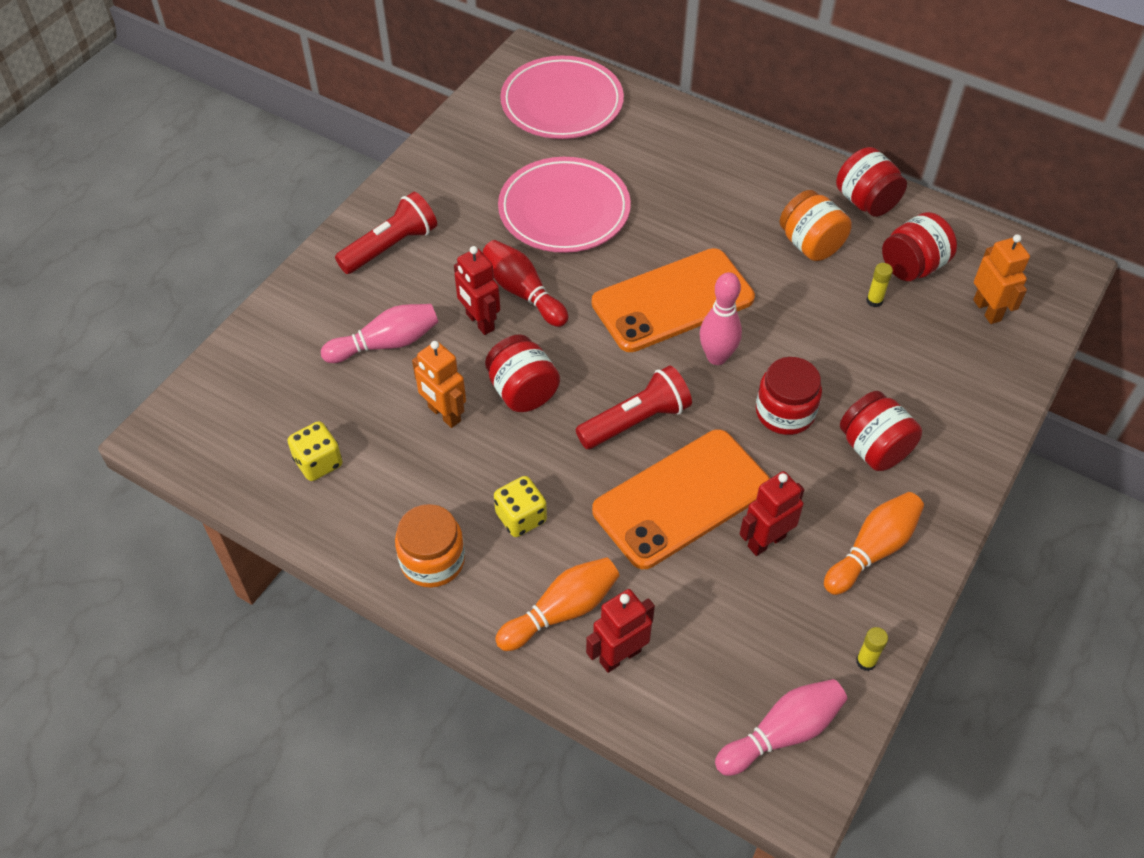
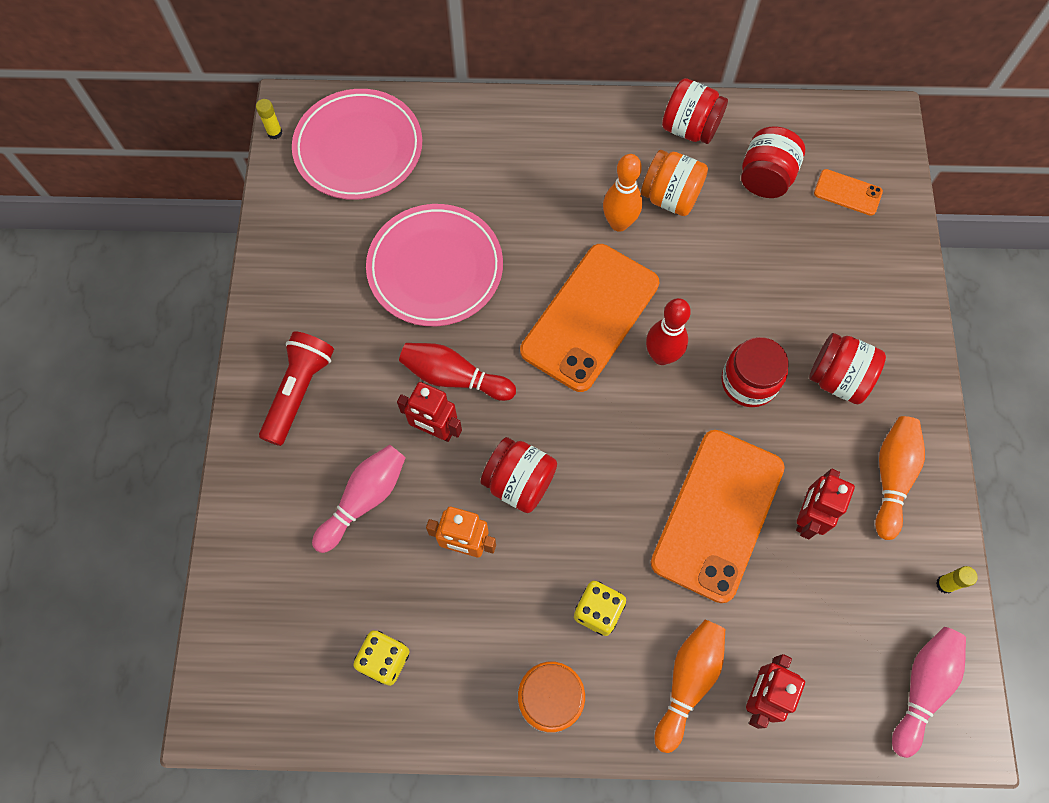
camera: 30 degrees left, 15 degrees up
(636, 421) = (634, 458): red flashlight -> none
(717, 357) = (661, 356): pink bowling pin -> red bowling pin
(749, 244) = (619, 223): none -> orange bowling pin
(874, 301) = (755, 229): yellow glue stick -> yellow glue stick (275, 133)
(987, 310) = (847, 192): orange robot -> orange phone

